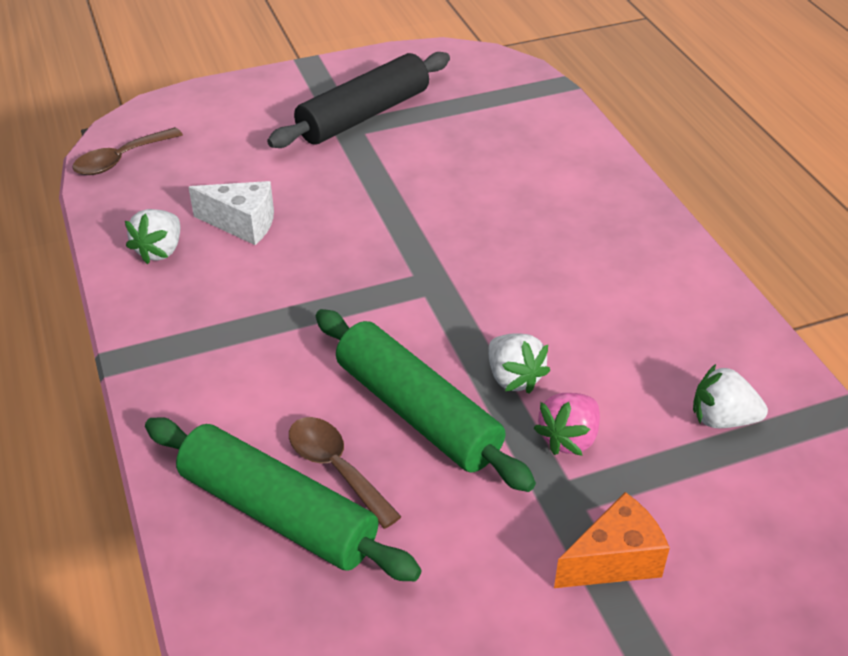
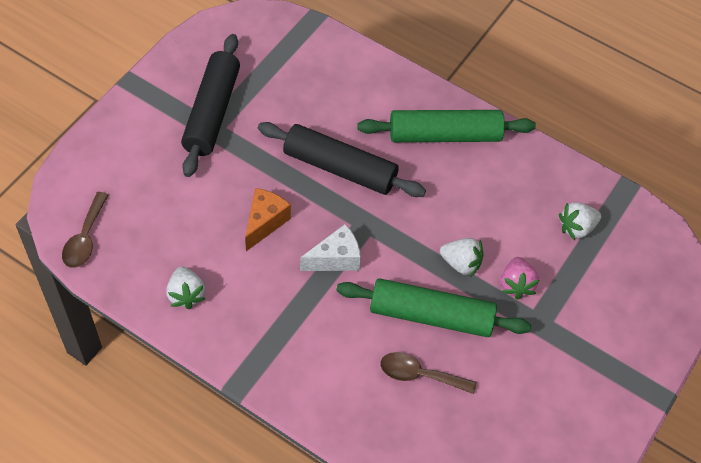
camera: 40 degrees left, 15 degrees up
(242, 224) = (217, 245): white cheese -> white cheese (335, 259)
(278, 513) = (414, 419): green rolling pin -> green rolling pin (444, 135)
(454, 218) = (340, 168): none -> black rolling pin
(614, 560) = (586, 341): orange cheese -> orange cheese (265, 222)

